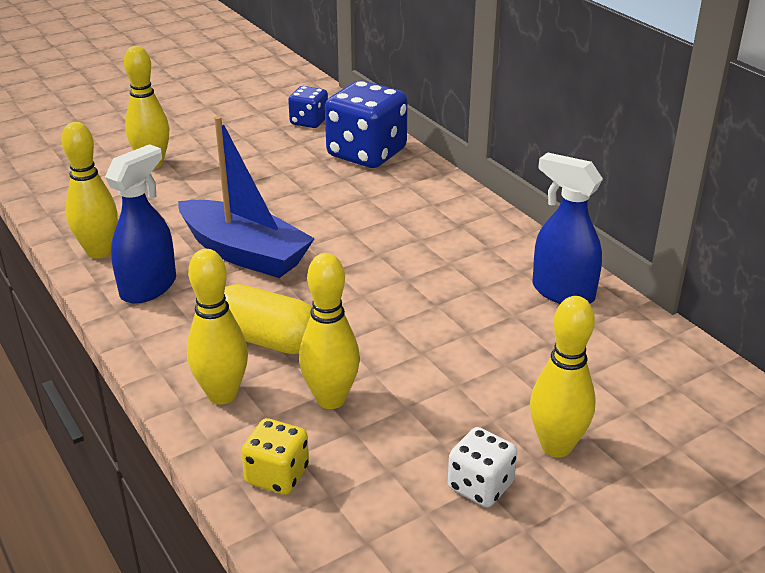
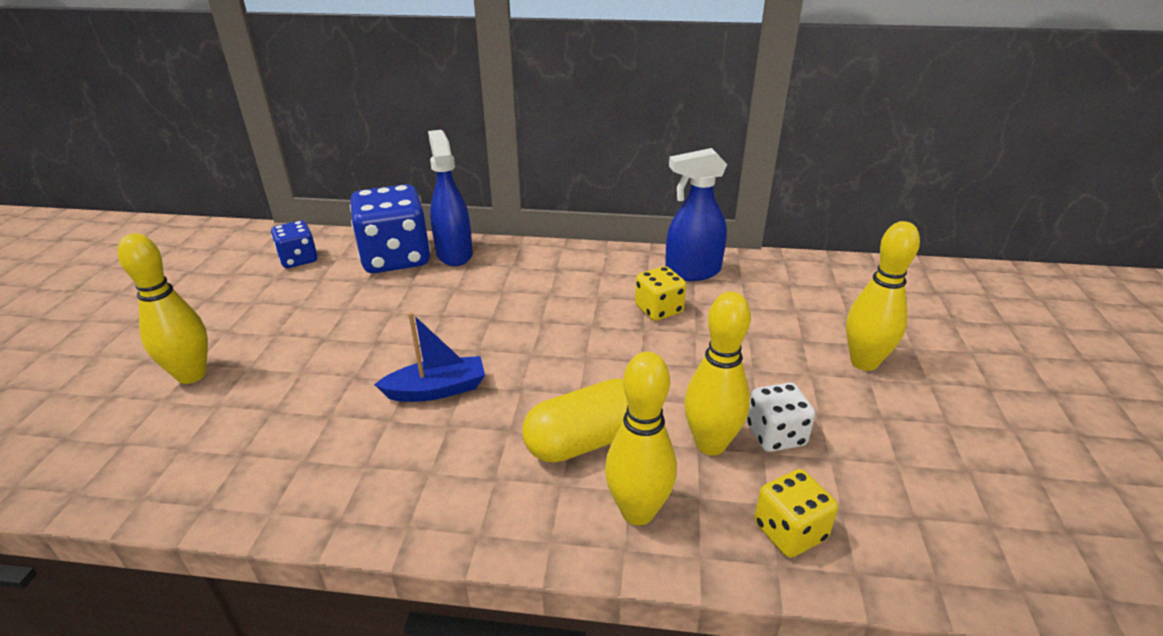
camera: 50 degrees left, 0 degrees up
(99, 252) = (282, 490): yellow bowling pin -> none
(149, 287) = (401, 481): blue spray bottle -> blue spray bottle (454, 254)
(244, 253) = (437, 390): blue boat -> blue boat, size x0.58
(474, 300) = (658, 309): none -> yellow dice
(480, 486) = (884, 419): white dice -> white dice (775, 435)

